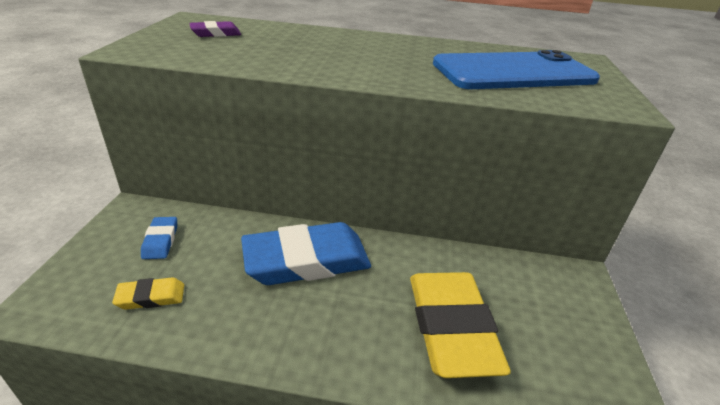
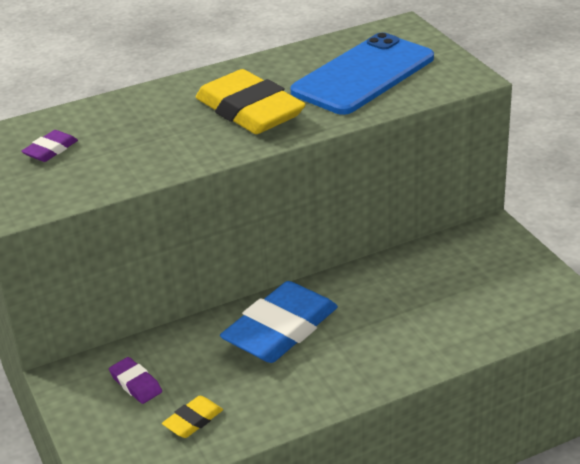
camera: 30 degrees left, 0 degrees up
(160, 241) = (136, 384): blue eraser -> purple eraser
(451, 327) = (434, 315): yellow eraser -> yellow eraser (250, 110)

